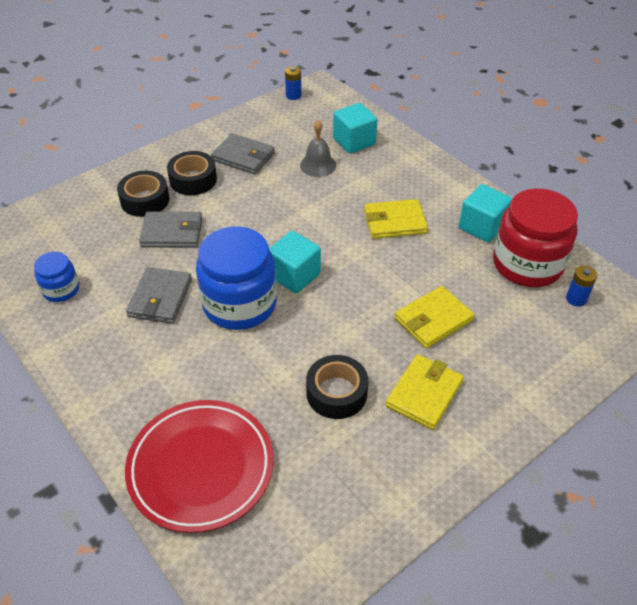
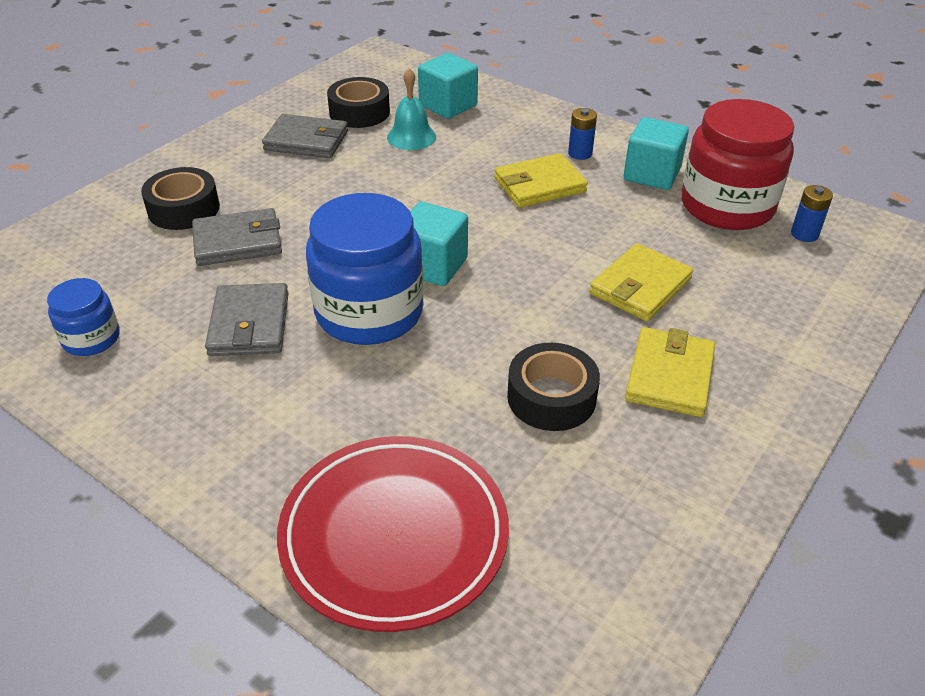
camera: 15 degrees left, 5 degrees down
(193, 180) = (245, 176): black tape -> black tape (359, 112)
(293, 95) = (347, 67): blue battery -> blue battery (580, 153)
(318, 165) = (411, 137): grey bell -> turquoise bell

